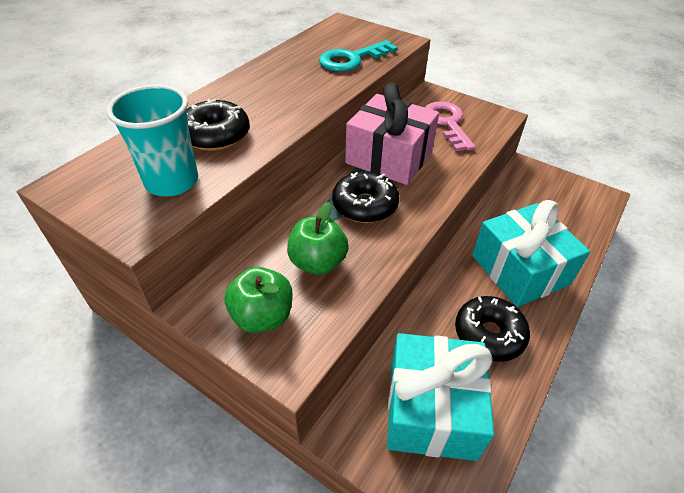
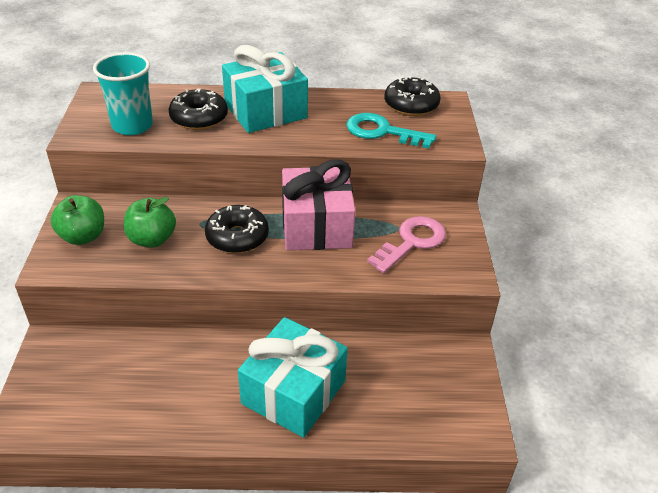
camera: 55 degrees right, 5 degrees down
(431, 409) = (94, 383): turquoise gift -> turquoise gift (265, 111)
(489, 334) = (194, 394): black donut -> black donut (411, 105)

